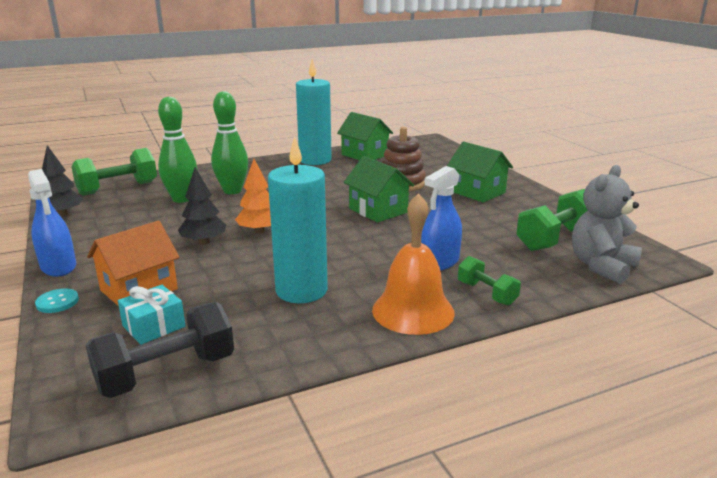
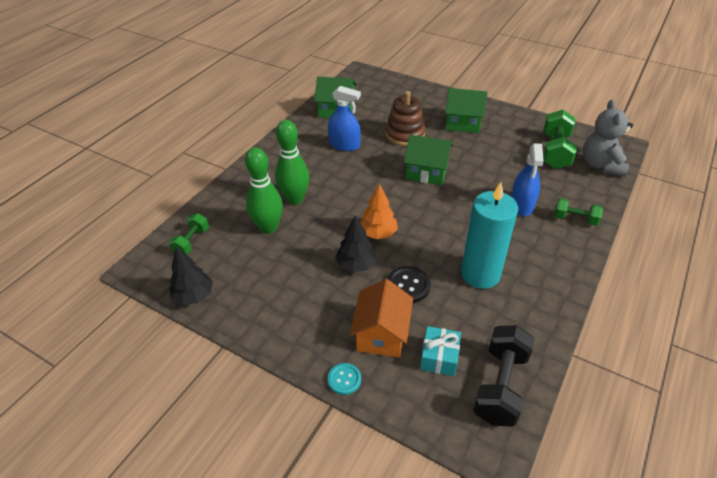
camera: 35 degrees left, 20 degrees up
(58, 266) = (288, 349): blue spray bottle -> blue spray bottle (344, 145)
(118, 188) = (192, 241): green dumbbell -> green dumbbell, size x0.59
(220, 270) = (408, 285): none -> black button
(315, 160) = (307, 133): turquoise candle -> none
(413, 311) = (557, 255): orange bell -> none

